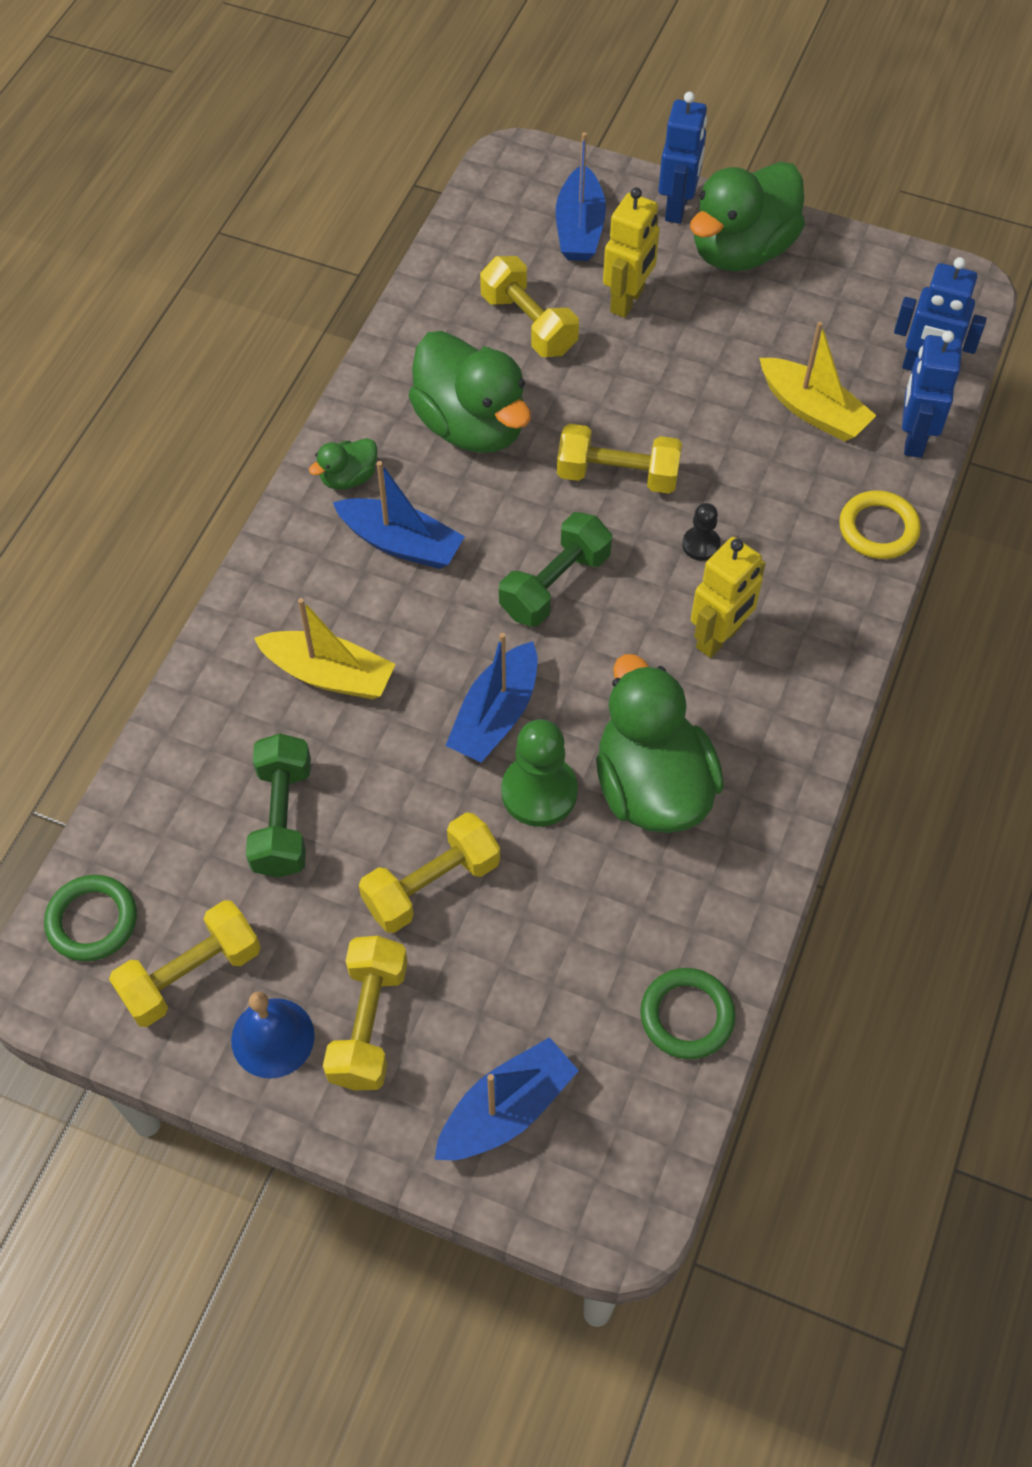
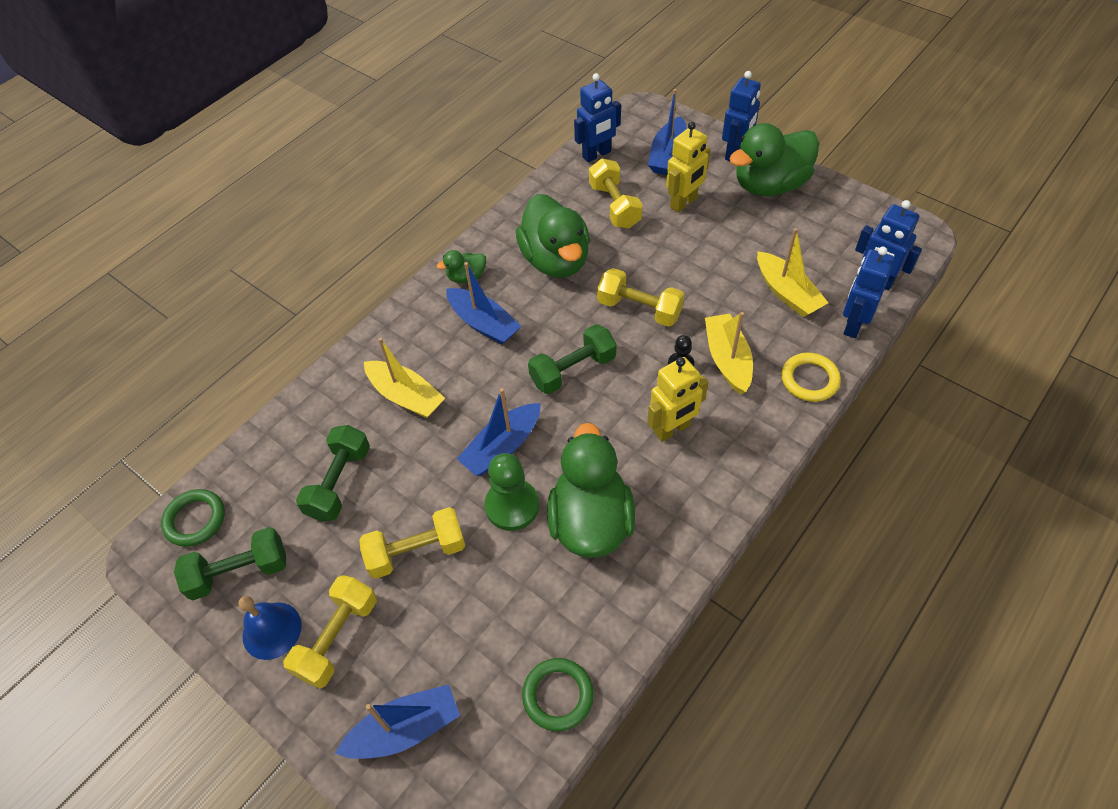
camera: 20 degrees right, 5 degrees down
(191, 974) = (239, 572): yellow dumbbell -> green dumbbell
(473, 246) = (597, 155): none -> blue robot
(761, 524) = (727, 359): none -> yellow boat

